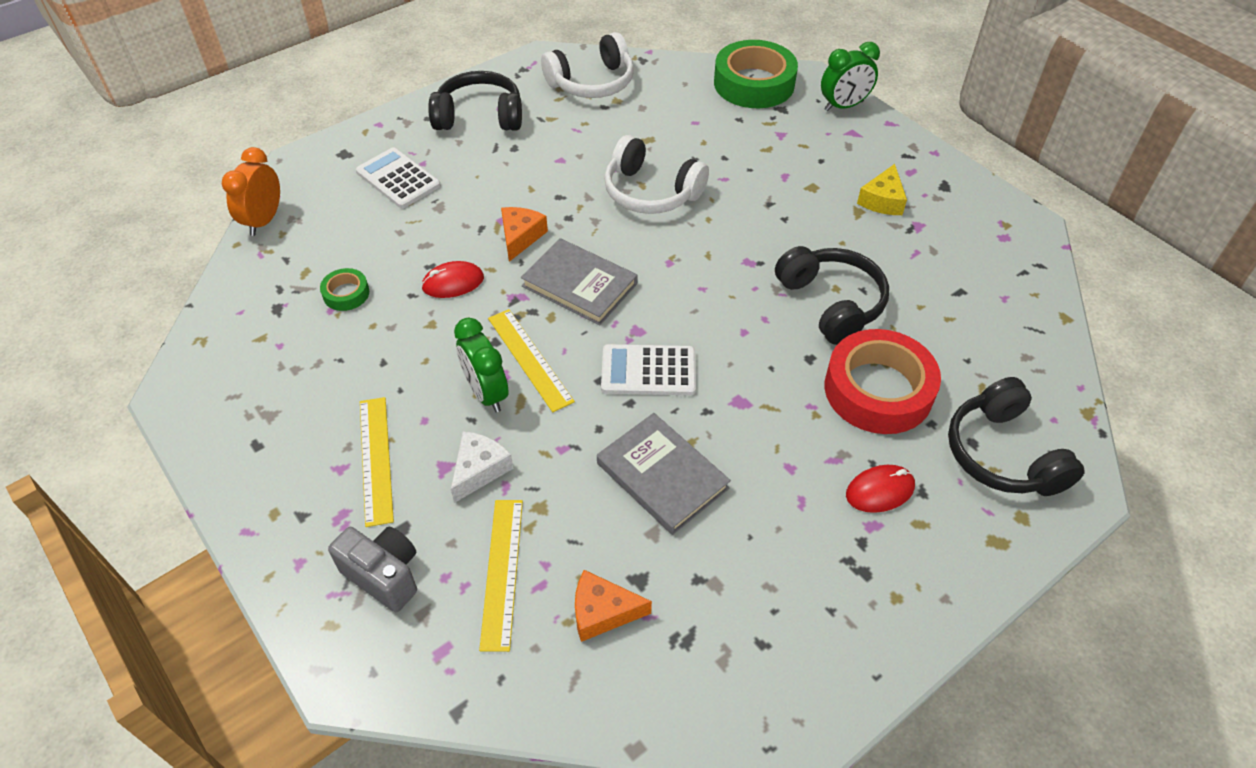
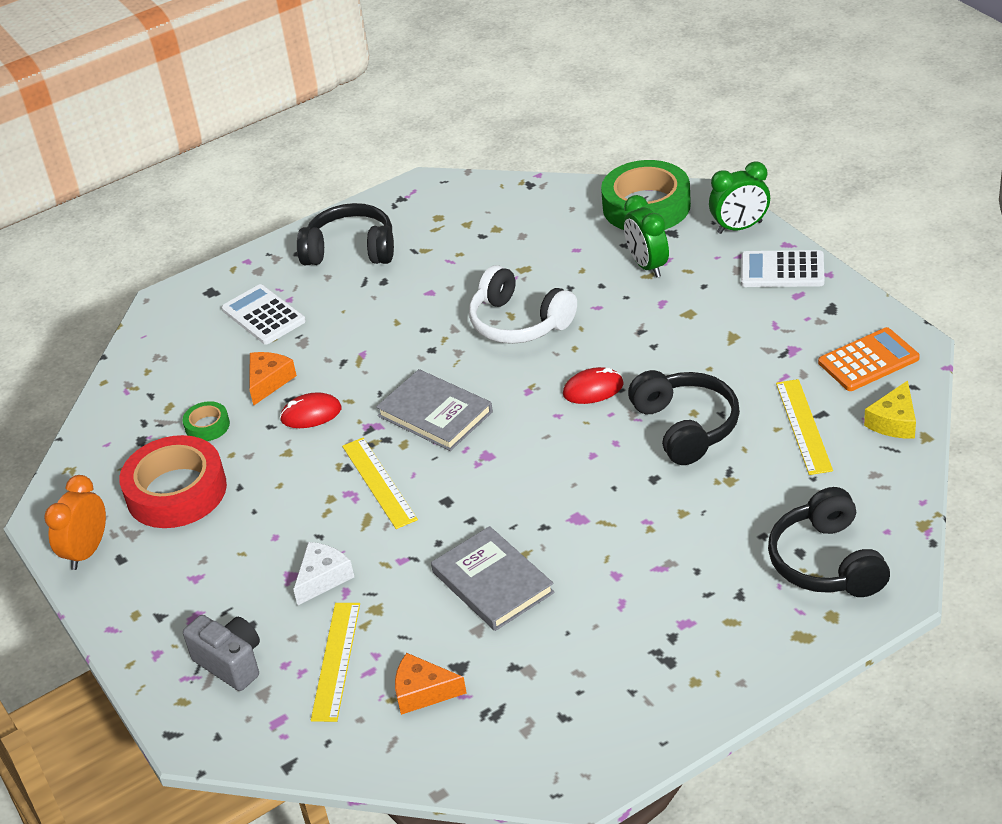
camera: 10 degrees right, 10 degrees down
(264, 220) = (130, 359): orange clock -> orange clock (87, 551)
(375, 459) = (228, 570): yellow ruler -> yellow ruler (803, 426)
(486, 393) = (335, 513): green clock -> green clock (647, 265)
(520, 237) = (381, 369): orange cheese -> orange cheese (268, 381)
(592, 83) = (472, 211): white headphones -> none
(648, 371) = (492, 491): white calculator -> white calculator (782, 270)
(878, 390) = (716, 506): red tape -> red tape (176, 491)
(880, 491) = (698, 594): red mouse -> red mouse (593, 389)
(882, 200) = (760, 325): yellow cheese -> yellow cheese (894, 421)
(992, 238) = (868, 360): none -> orange calculator

